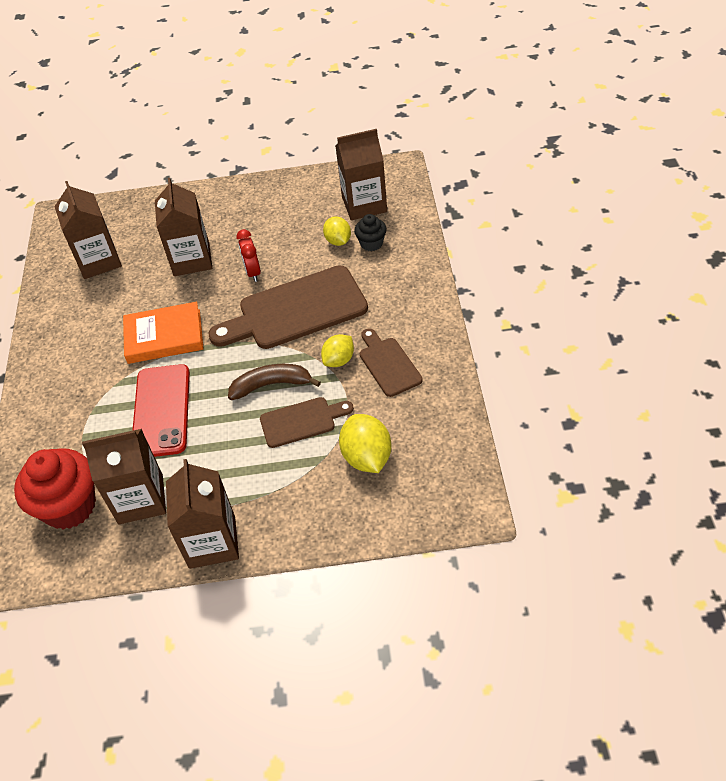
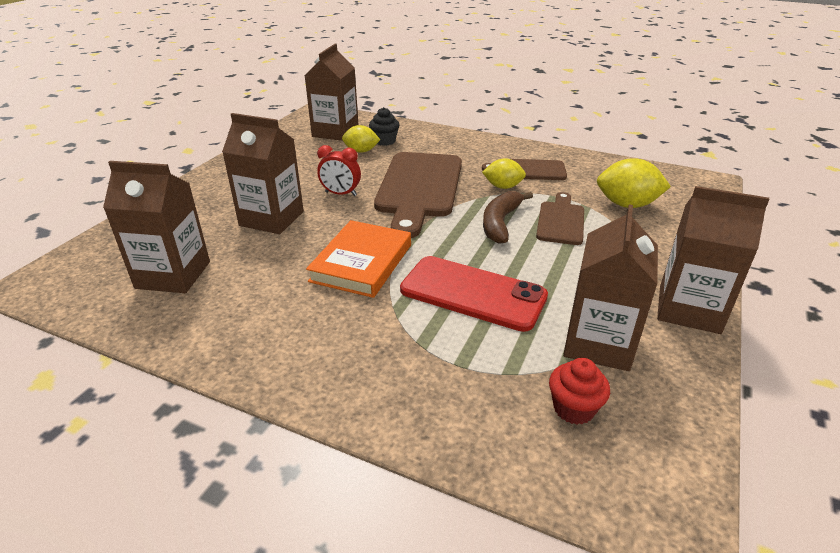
camera: 65 degrees left, 15 degrees down
(69, 506) = (573, 408): red cupcake -> red cupcake, size x0.51
(339, 360) = (503, 187): yellow lemon -> yellow lemon turned 60 degrees counterclockwise

